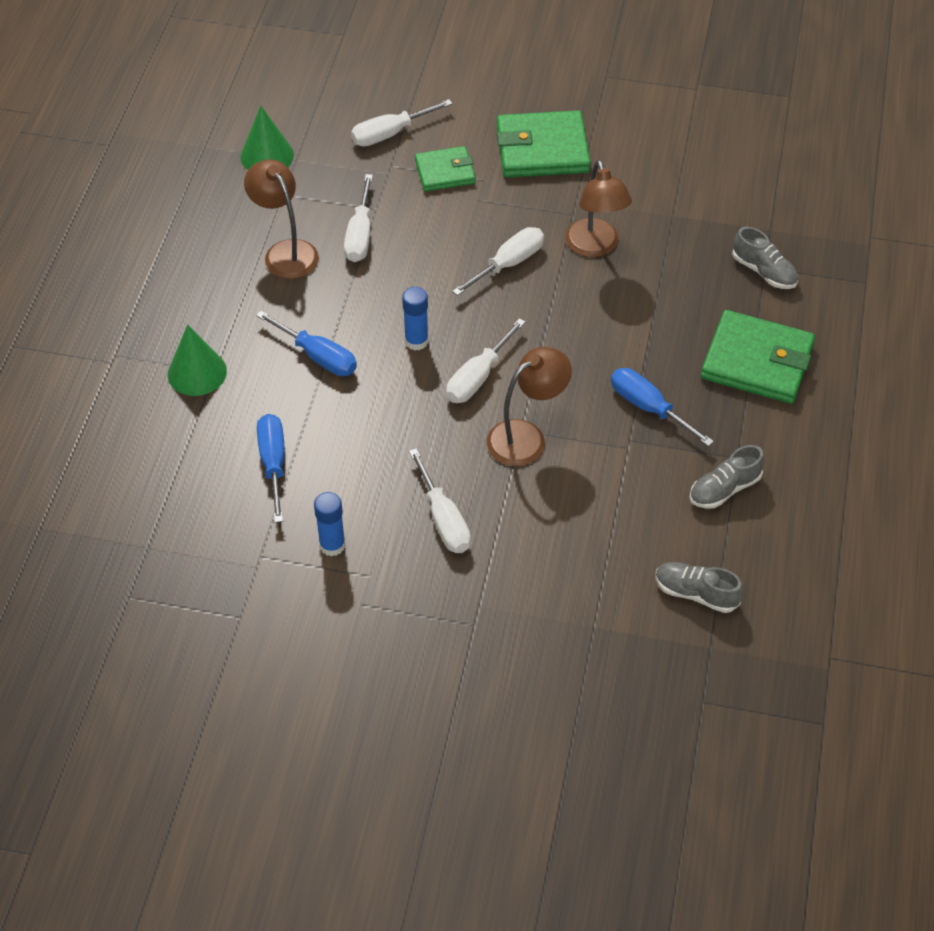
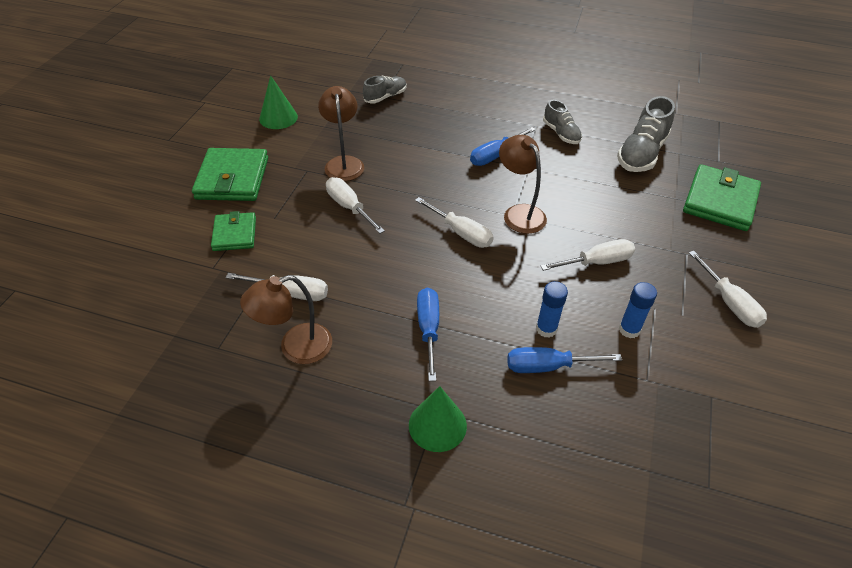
camera: 85 degrees left, 5 degrees down
(267, 156) = (158, 358): green cone -> green cone (278, 118)
(318, 356) = (428, 329): blue screwdriver -> blue screwdriver turned 45 degrees counterclockwise
(390, 134) = (172, 265): white screwdriver -> white screwdriver (729, 302)
(416, 341) = (420, 265): blue glue stick -> blue glue stick (546, 329)
(595, 247) = (344, 163): brown lamp -> brown lamp turned 90 degrees counterclockwise
(696, 593) = (641, 154): grey shoe -> grey shoe, size x1.66
(757, 361) = (460, 109): green wallet -> green wallet (720, 201)

